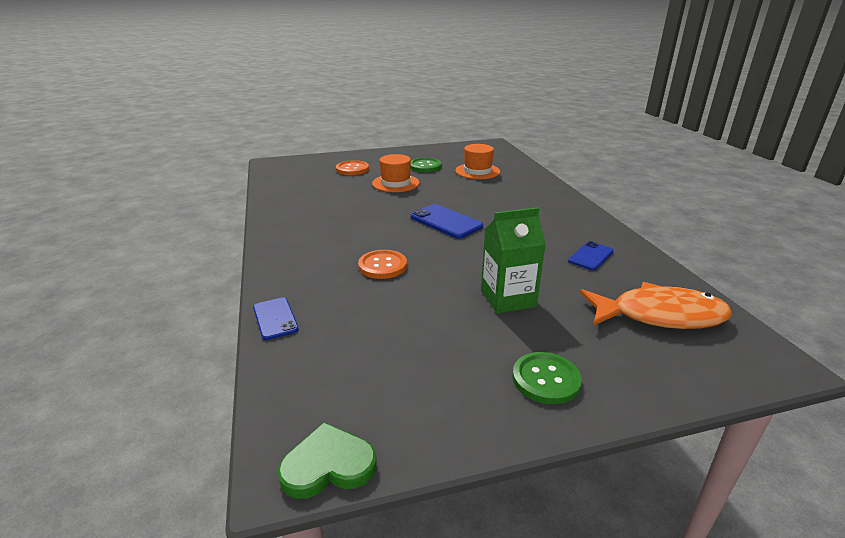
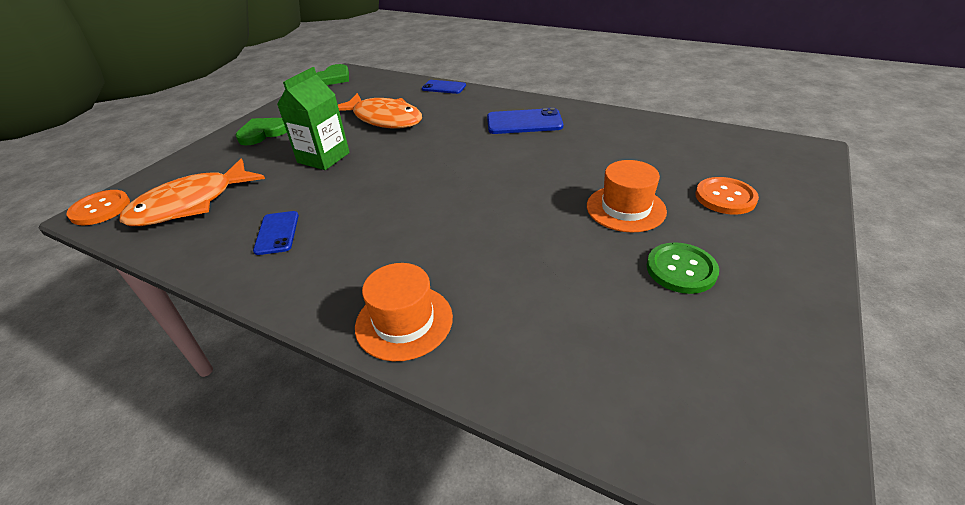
camera: 135 degrees right, 10 degrees up
(382, 266) = (444, 131): orange button -> orange button (100, 209)
(400, 311) = (384, 119): none -> orange fish
(446, 222) = (468, 191): blue phone -> blue phone (524, 122)
(477, 171) = (598, 316): orange hat -> orange hat (404, 321)
(546, 379) = (262, 133): green button -> green heart

